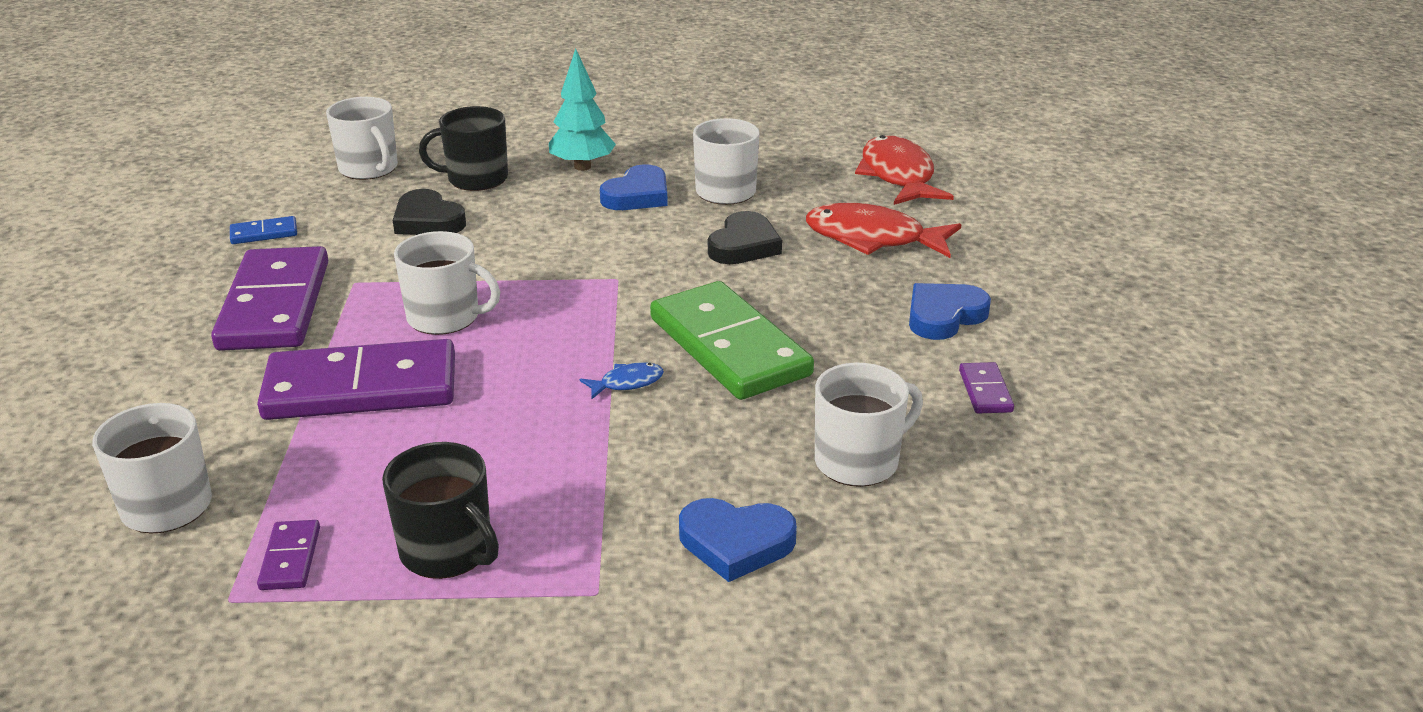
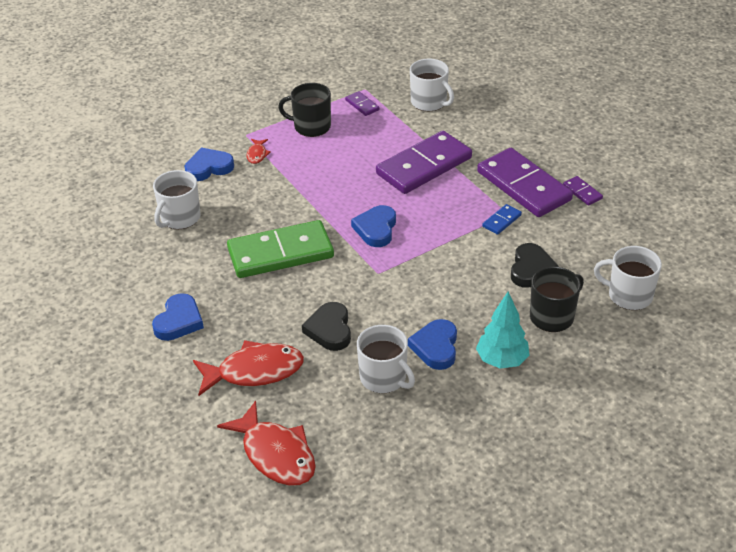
camera: 150 degrees right, 10 degrees up
(264, 233) = (602, 222): blue domino -> blue domino (502, 221)
(428, 221) = (531, 269): black heart -> black heart turned 90 degrees clockwise
(445, 317) = (435, 213): white mug -> none
(555, 328) = (376, 229): none -> blue heart
(616, 532) = (257, 154): none -> red fish
(627, 383) = (311, 214): blue fish -> none
(729, 347) = (280, 253): green domino -> green domino turned 45 degrees counterclockwise
(985, 391) = (137, 278): purple domino -> purple domino (582, 192)

